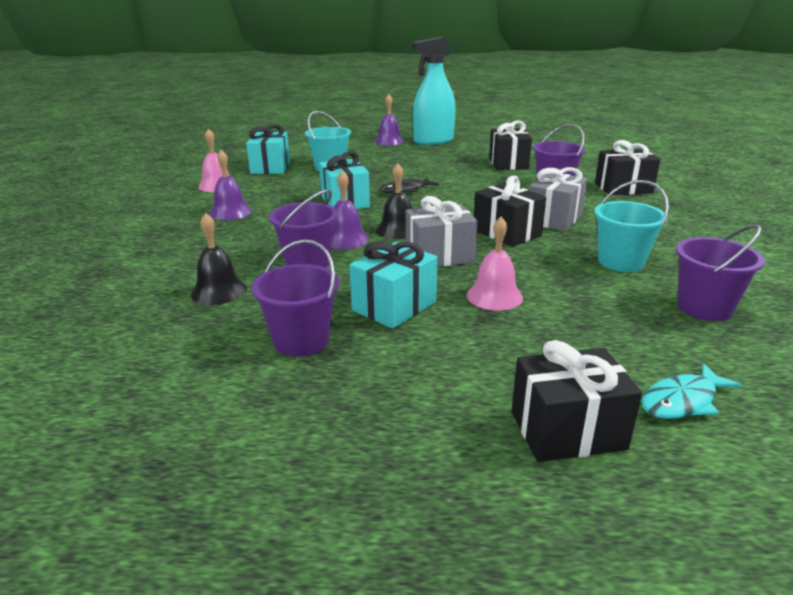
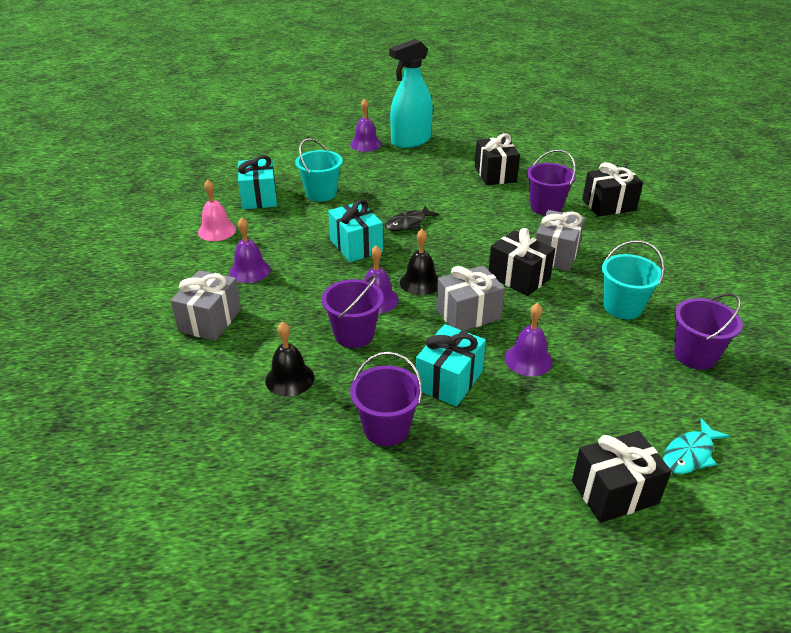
camera: 10 degrees left, 10 degrees up
(168, 243) = (210, 320): none -> grey gift
(494, 296) = (528, 360): pink bell -> purple bell

